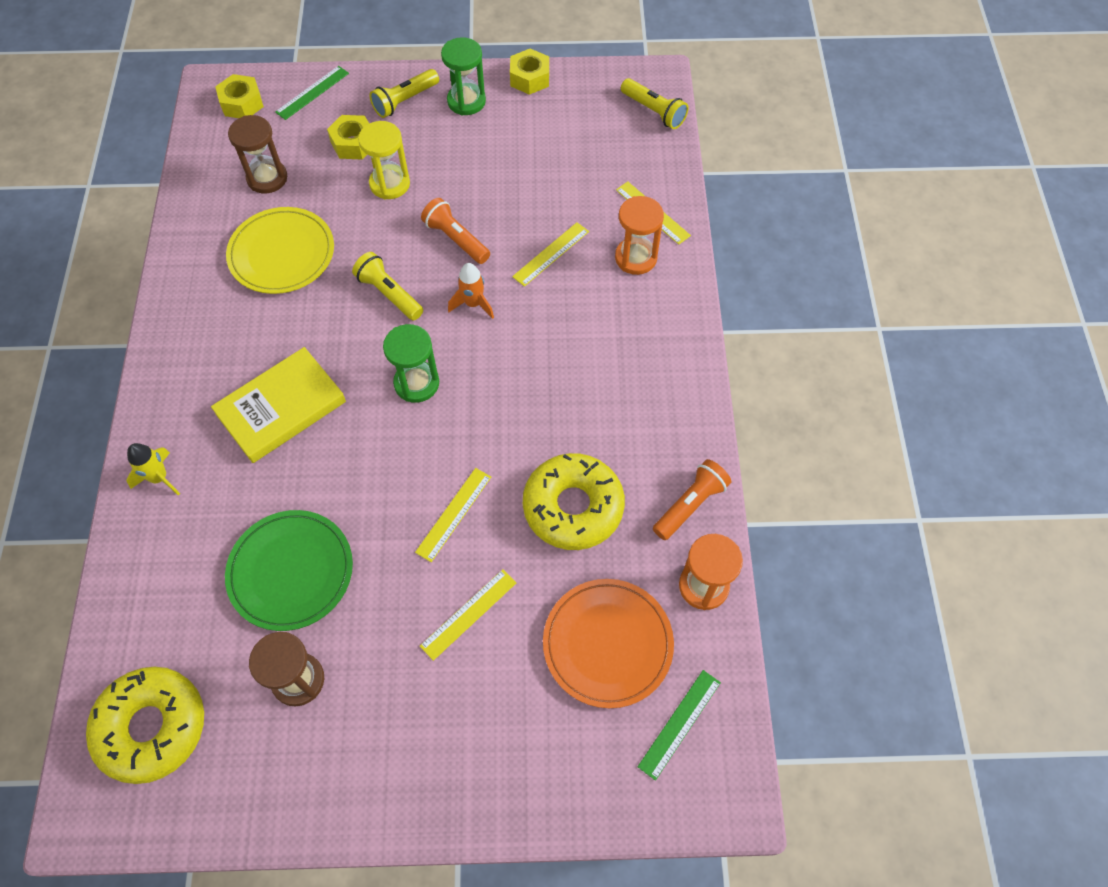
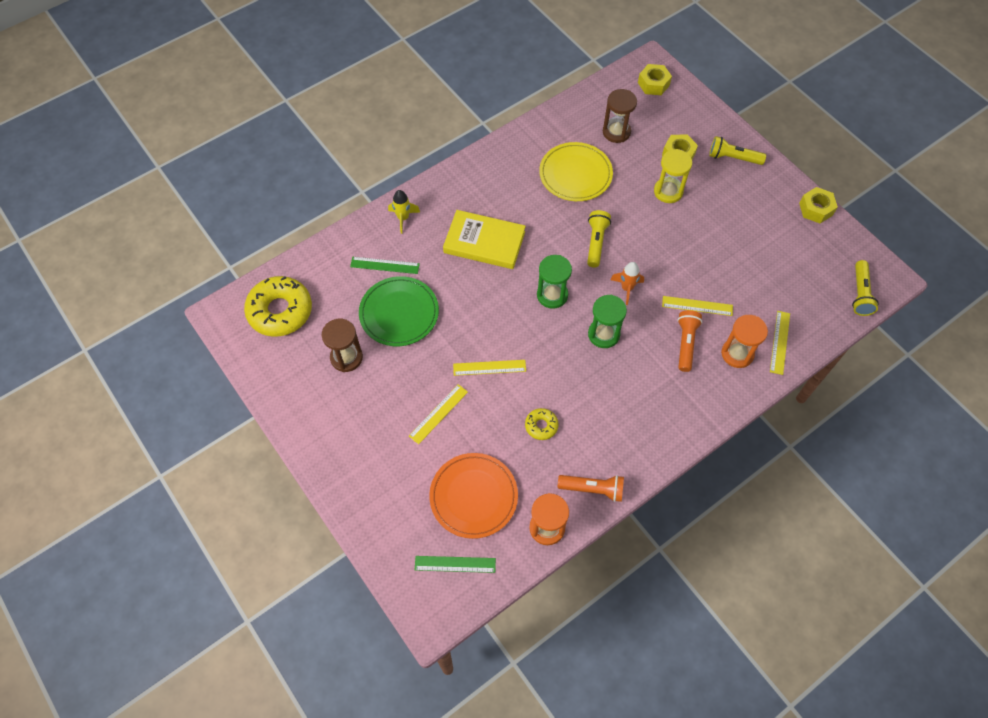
camera: 55 degrees right, 0 degrees up
(312, 93) = (693, 110): green ruler -> green ruler (384, 265)
(456, 239) = (662, 250): orange flashlight -> orange flashlight (685, 343)
(466, 101) = (764, 188): green hourglass -> green hourglass (603, 334)
(468, 614) = (438, 414): yellow ruler -> yellow ruler turned 60 degrees counterclockwise
(573, 507) = (541, 426): yellow donut -> yellow donut, size x0.48

